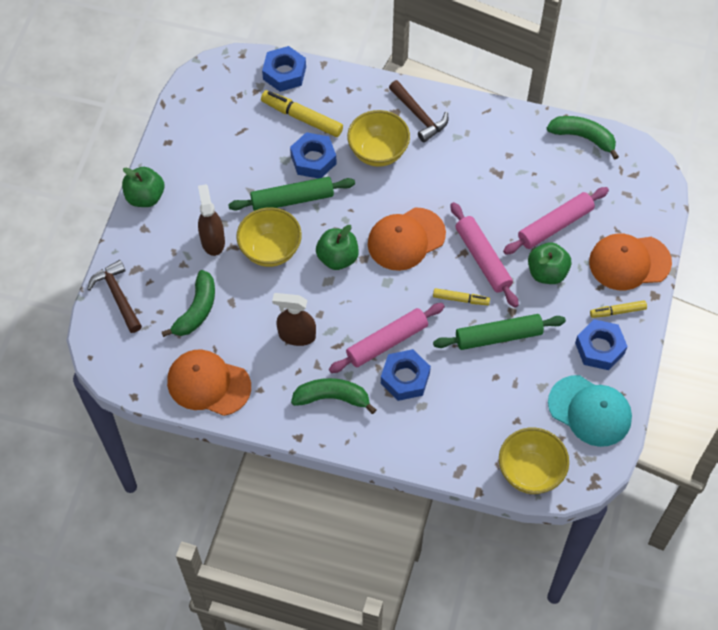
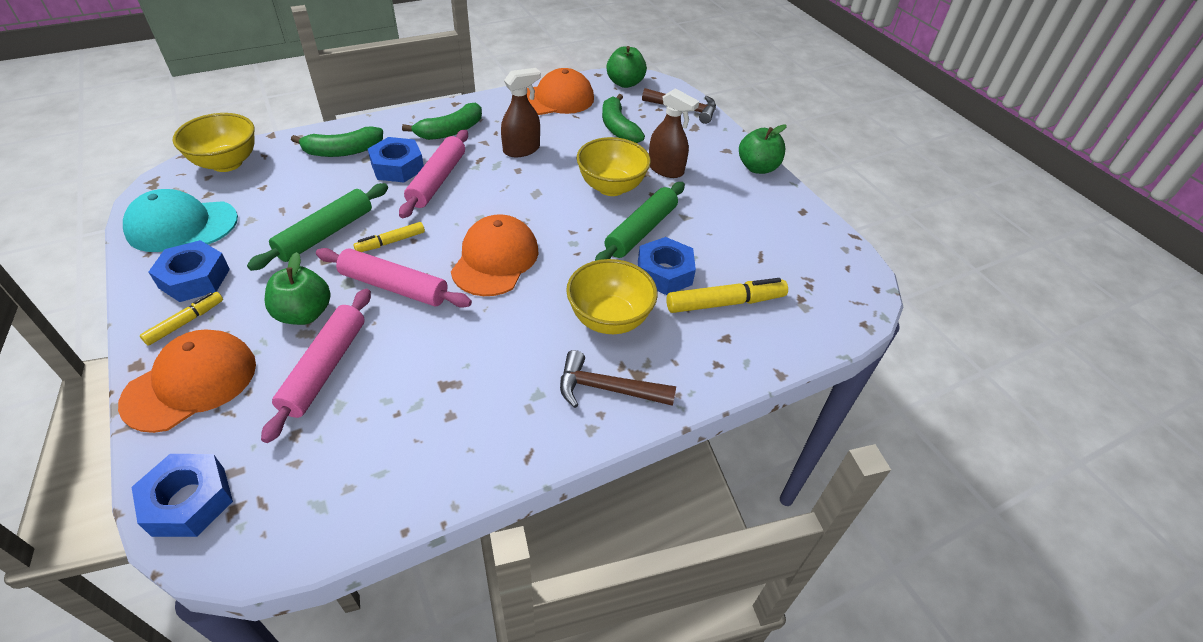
camera: 135 degrees right, 15 degrees down
(284, 73) = (802, 335): blue nut -> blue nut (189, 501)
(337, 258) = (546, 212): green apple -> green apple (625, 83)
(583, 137) = (353, 514): green banana -> green banana (343, 151)

